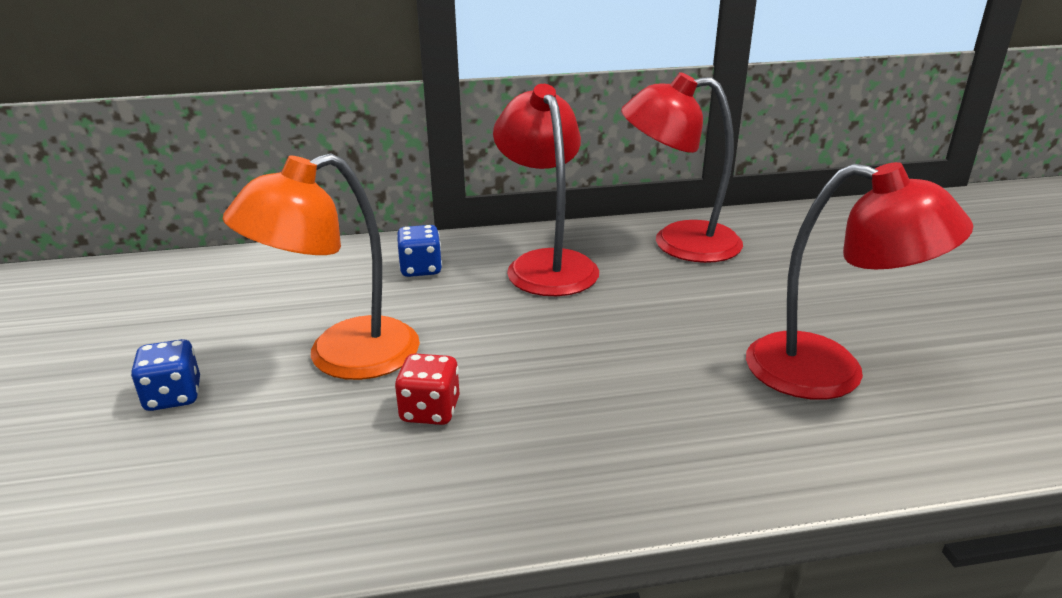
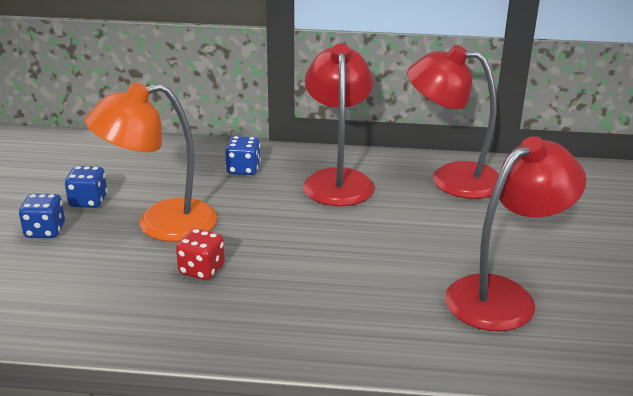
camera: 15 degrees right, 0 degrees up
(224, 343) = (88, 201): none -> blue dice
(829, 372) = (503, 296): red lamp -> red lamp turned 75 degrees counterclockwise

